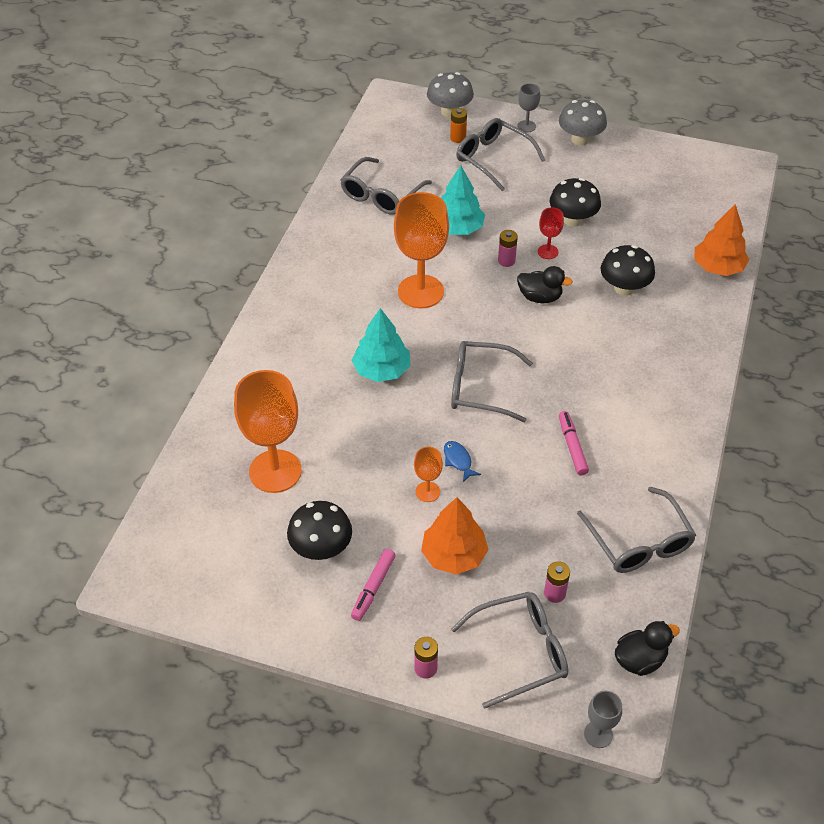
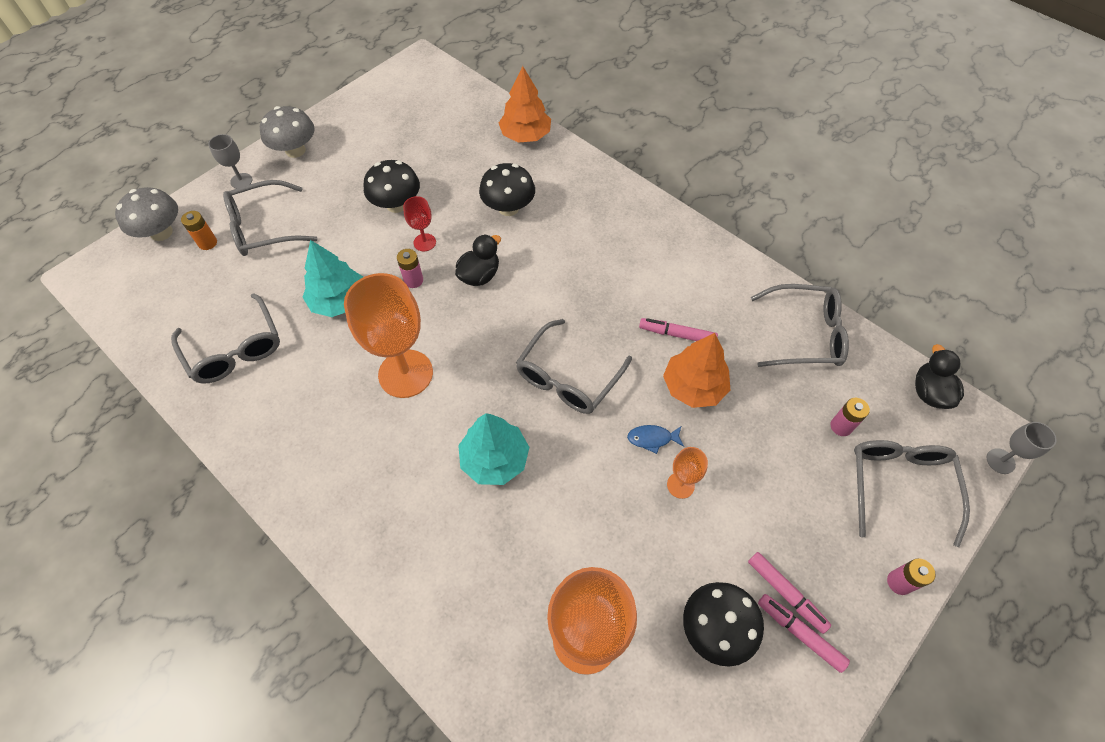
camera: 65 degrees left, 10 degrees up
(345, 605) = (799, 633): none -> pink marker
(454, 555) = (769, 495): orange tree -> orange tree (693, 386)

